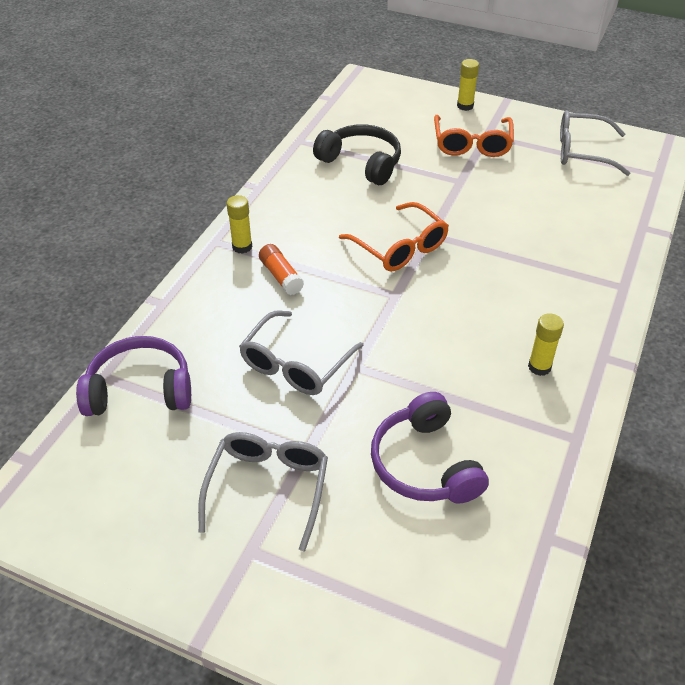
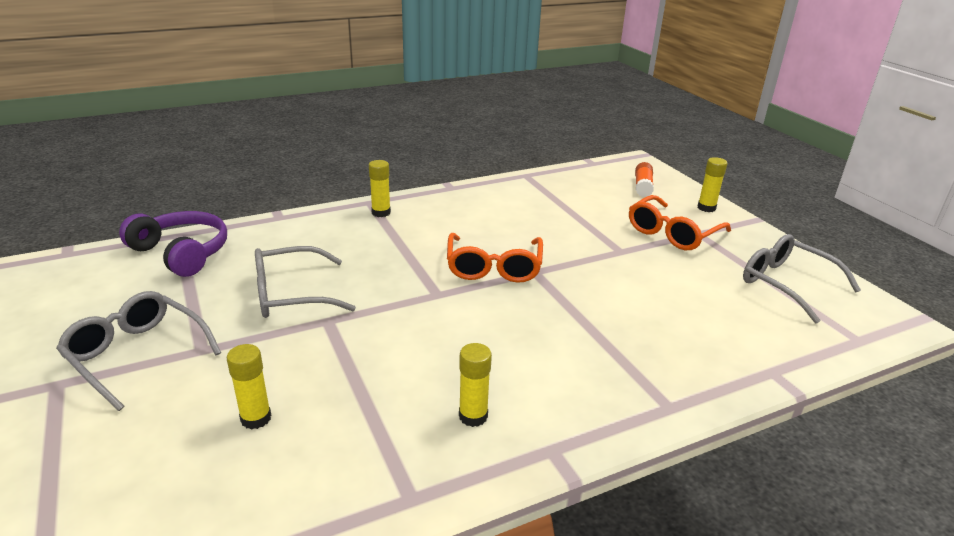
camera: 40 degrees right, 15 degrees down
(268, 488) = (137, 355): grey glasses -> grey glasses turned 105 degrees counterclockwise
(281, 276) = (376, 240): orange glue stick -> orange glue stick (642, 186)
(361, 163) = (552, 205): black headphones -> none
(425, 464) = (256, 418): purple headphones -> yellow glue stick

